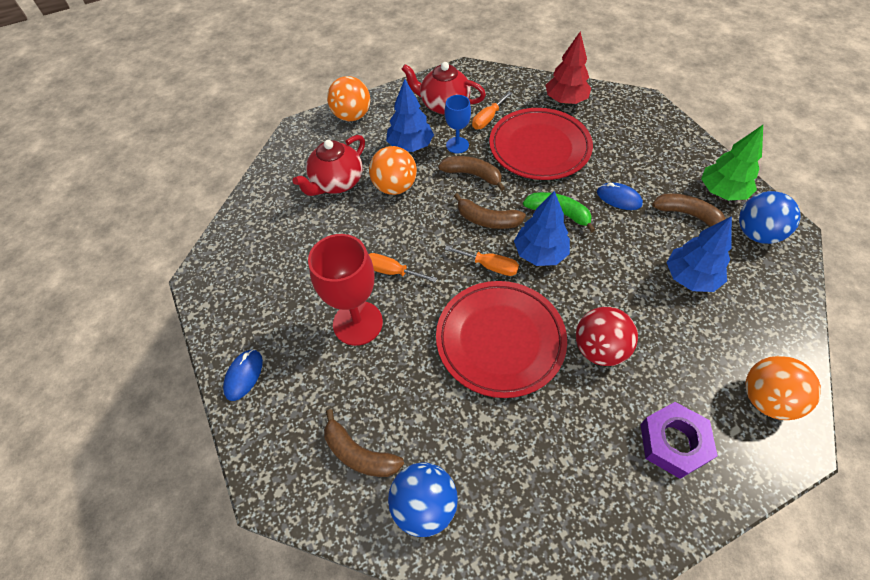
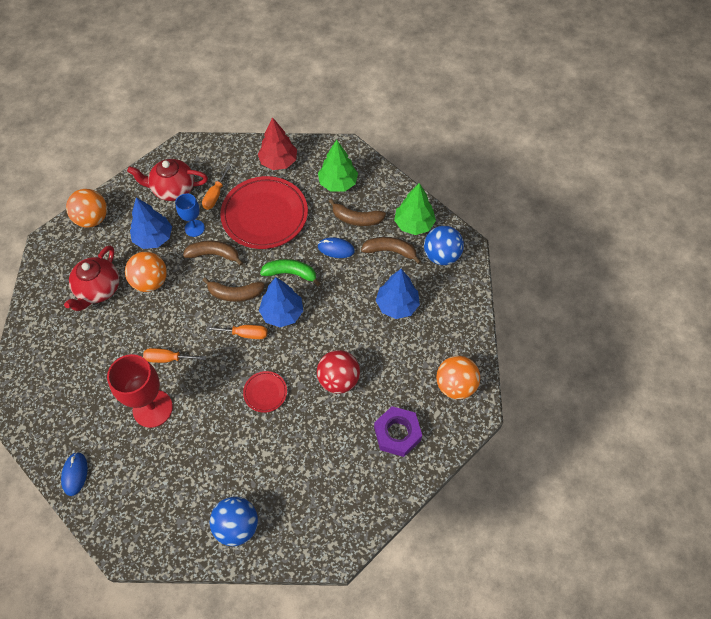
camera: 20 degrees left, 5 degrees up
(359, 454) = (181, 505): brown banana -> brown banana (356, 219)
(500, 340) = (265, 392): red plate -> red plate, size x0.45
(631, 132) = (338, 183): none -> green tree

